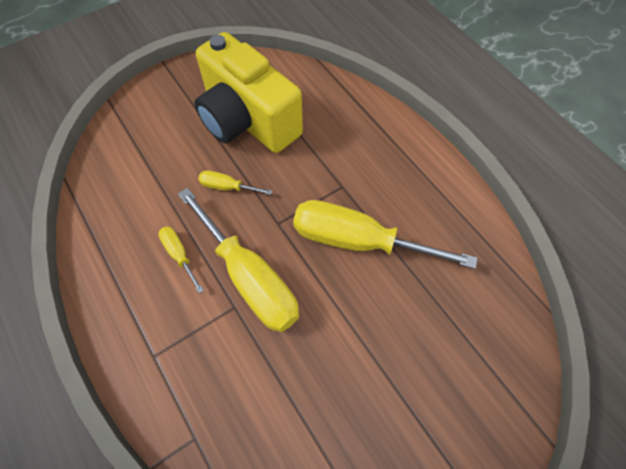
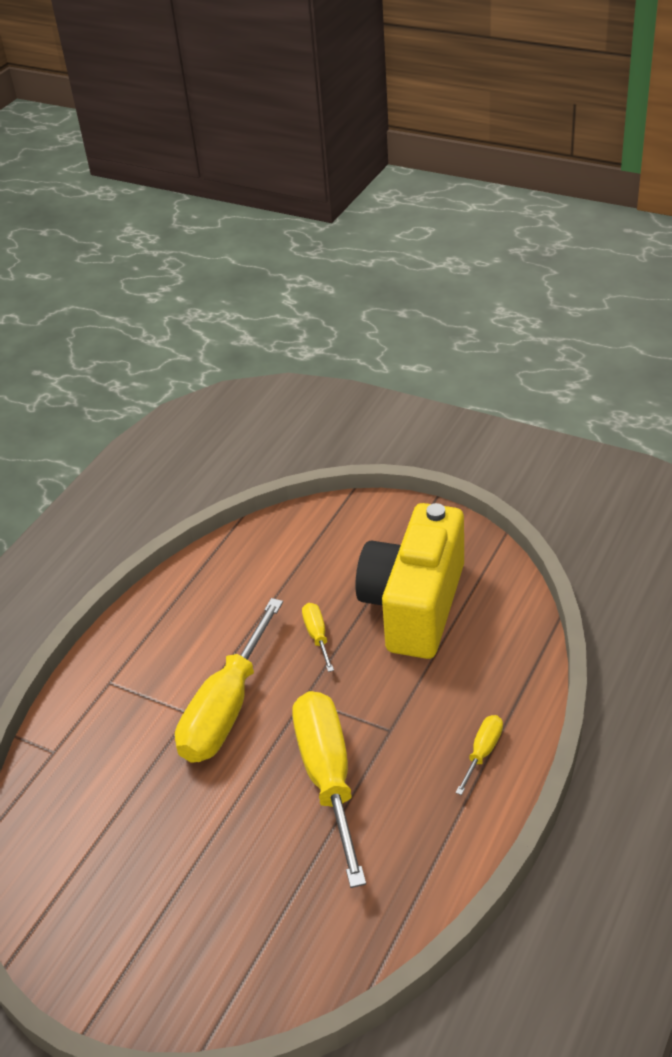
camera: 65 degrees right, 20 degrees down
(179, 255) = (217, 643): yellow screwdriver -> yellow screwdriver (483, 752)

